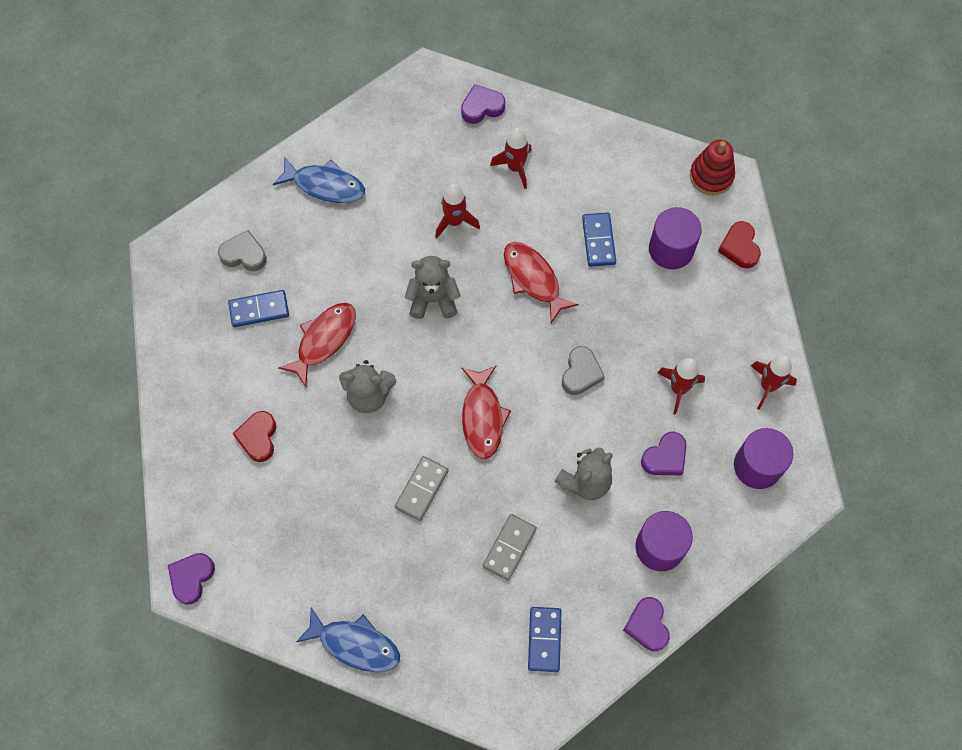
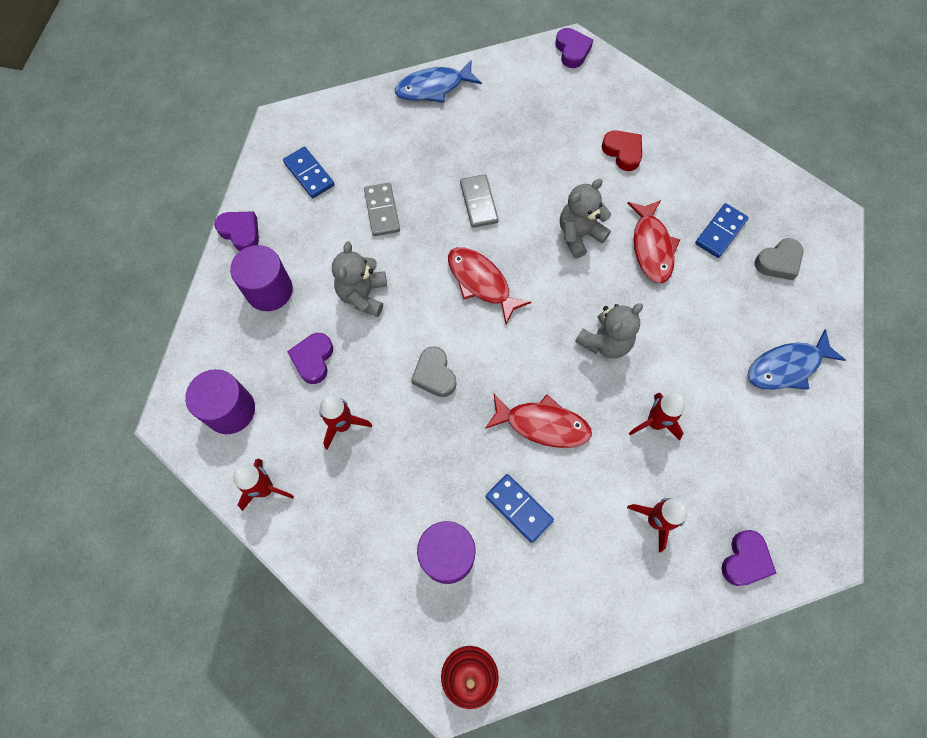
camera: 140 degrees right, 0 degrees up
(739, 247) = (384, 613): red heart -> none

